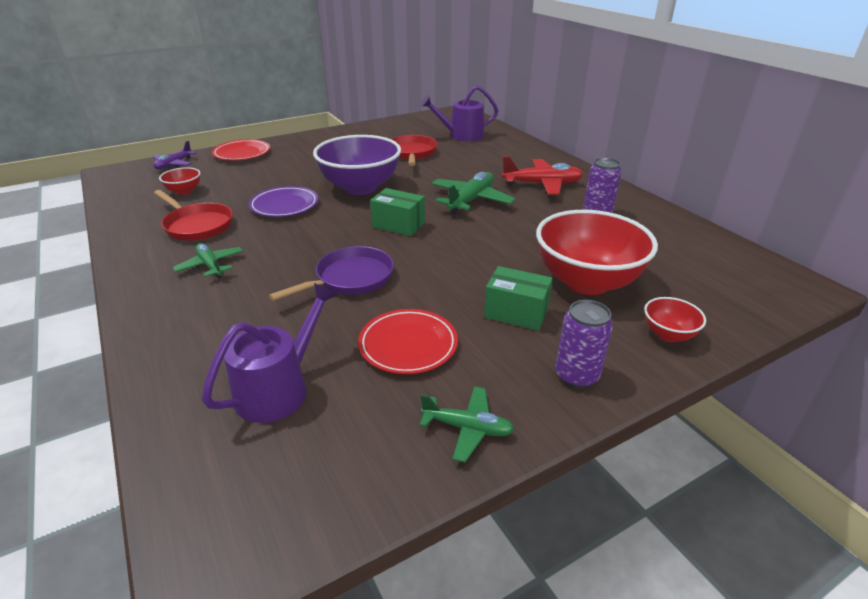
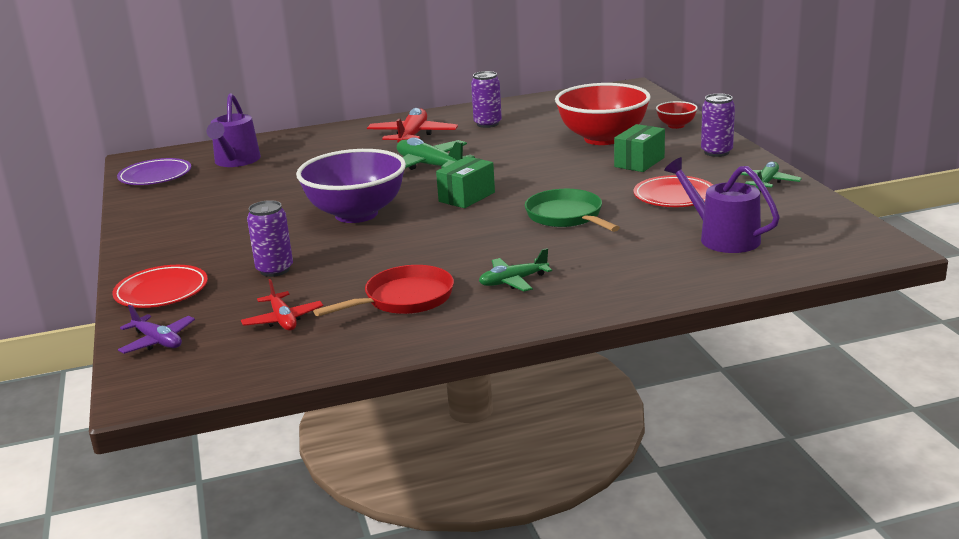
camera: 75 degrees left, 10 degrees down
(184, 191) = (283, 320): red bowl -> red plane
(264, 177) = (275, 270): none -> purple can
(284, 205) = (379, 252): purple plate -> purple plate (155, 176)
(350, 279) = (567, 216): purple pan -> green pan
(412, 153) = (270, 188): red pan -> none

